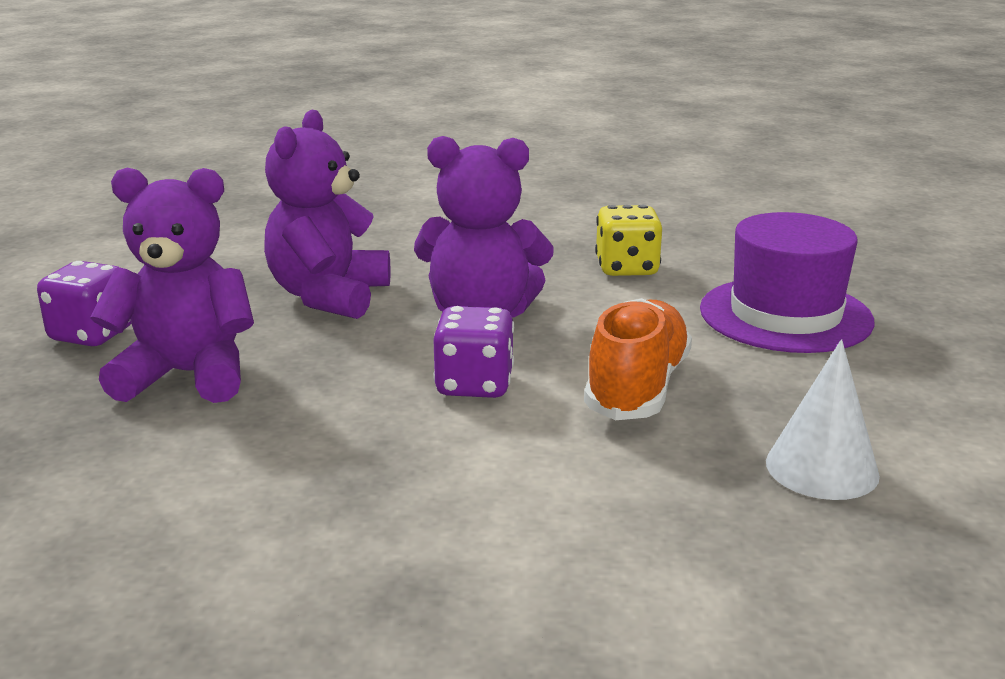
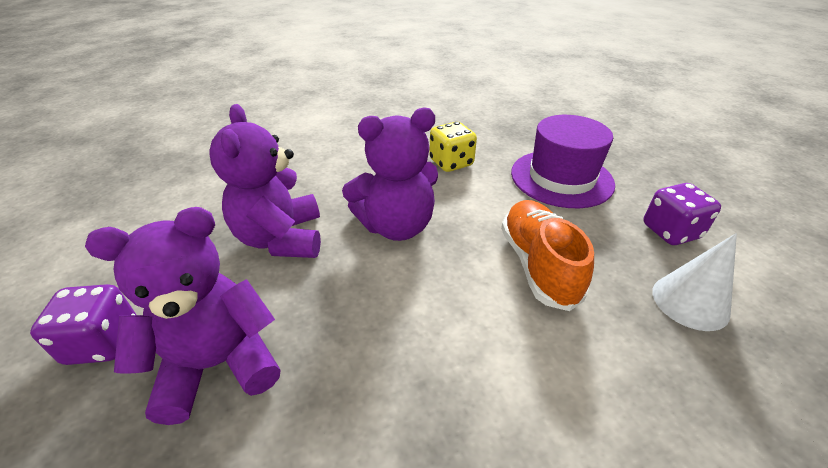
camera: 25 degrees left, 15 degrees up
(474, 385) = (441, 297): purple dice -> purple dice (670, 231)

